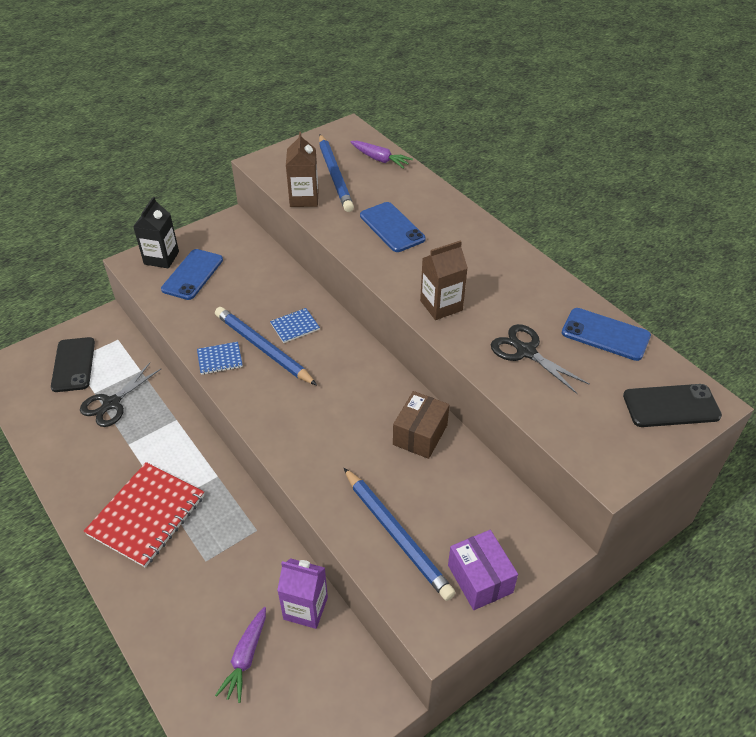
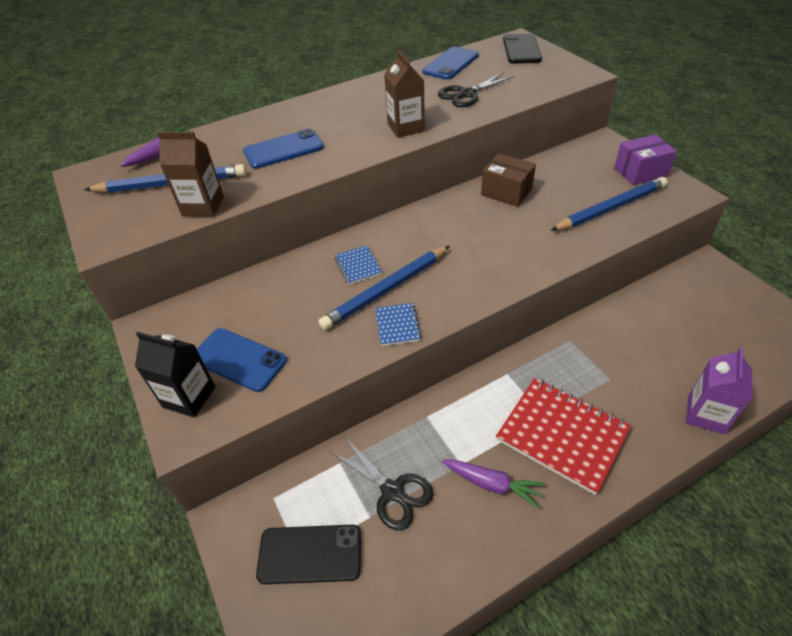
camera: 80 degrees left, 0 degrees up
(245, 658) = (701, 345): purple carrot -> purple carrot (492, 484)
(305, 608) = (644, 306): purple carton -> purple carton (705, 414)

